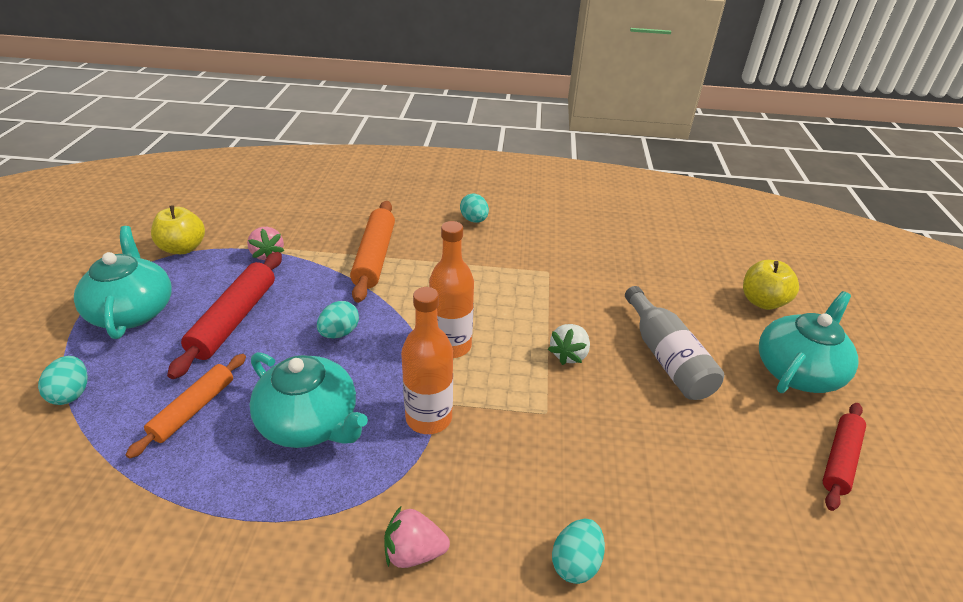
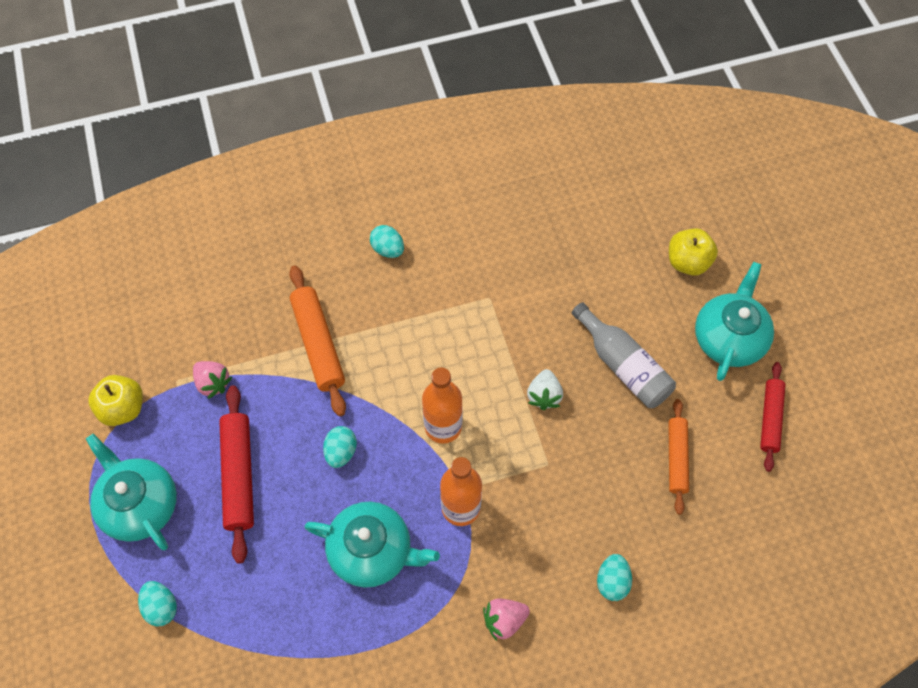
camera: 20 degrees left, 25 degrees up
(194, 409) = (273, 578): orange rolling pin -> orange rolling pin (676, 458)

